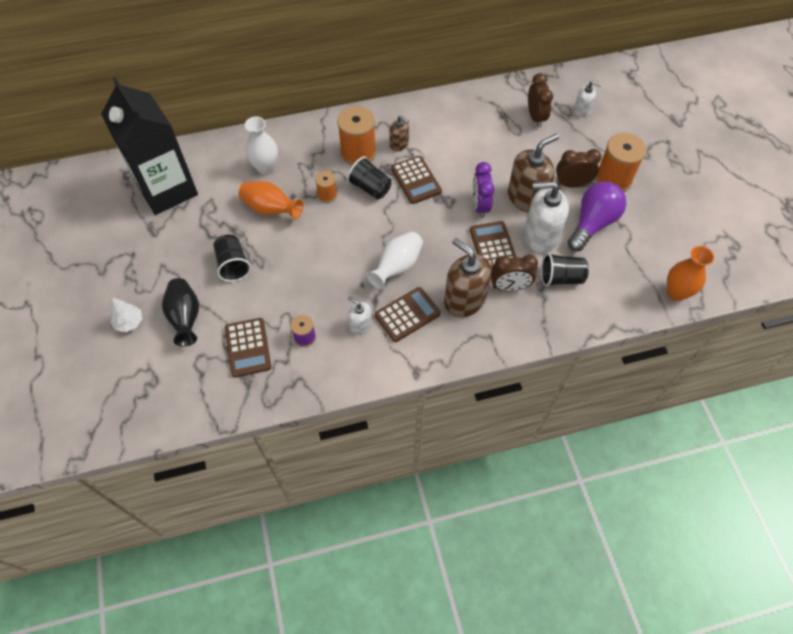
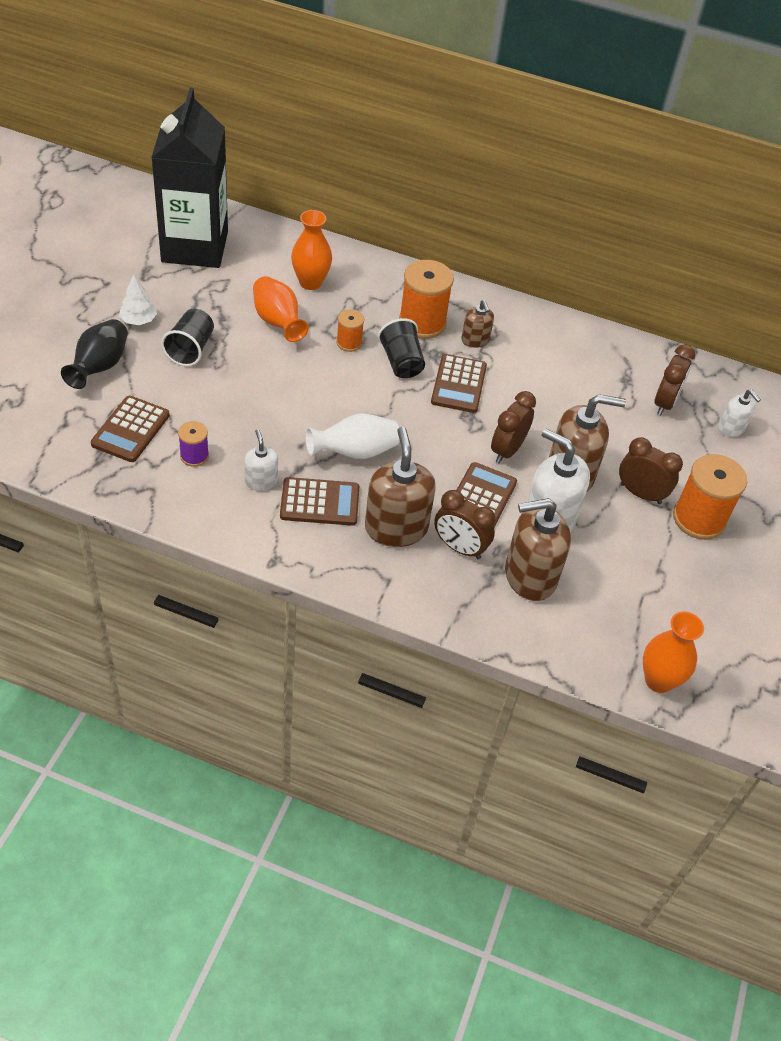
camera: 30 degrees right, 10 degrees down
(129, 322) = (45, 339): white tree -> white tree (138, 320)
(265, 168) = (310, 282): white vase -> orange vase
(480, 205) = (507, 450): purple clock -> brown clock
(561, 278) = (529, 576): black cup -> brown soap dispenser
(592, 223) = (625, 547): purple light bulb -> none

